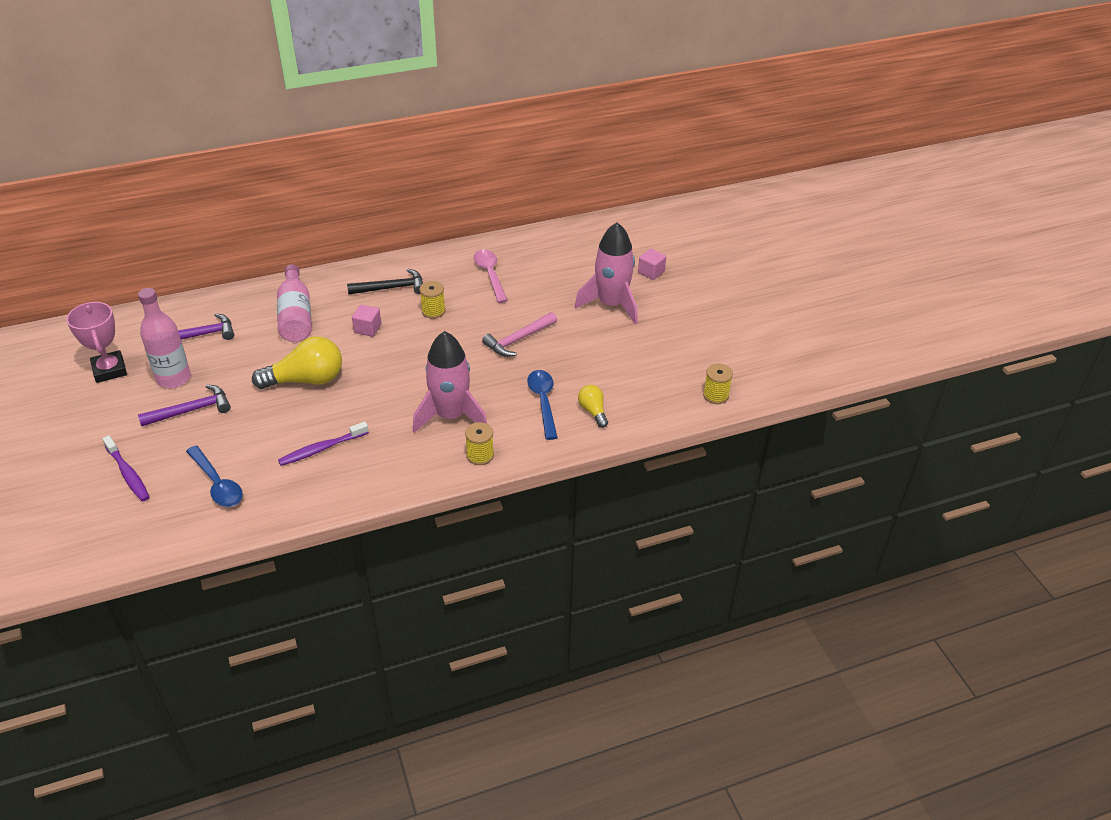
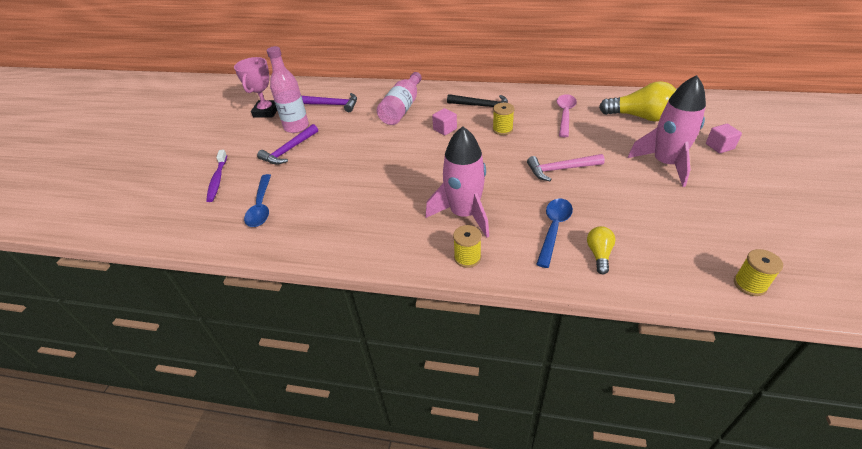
camera: 35 degrees right, 0 degrees up
(191, 410) = (289, 150): purple hammer -> purple hammer turned 120 degrees clockwise
(306, 380) = (376, 152): yellow light bulb -> yellow light bulb (640, 117)
(321, 449) = (348, 206): purple toothbrush -> none

